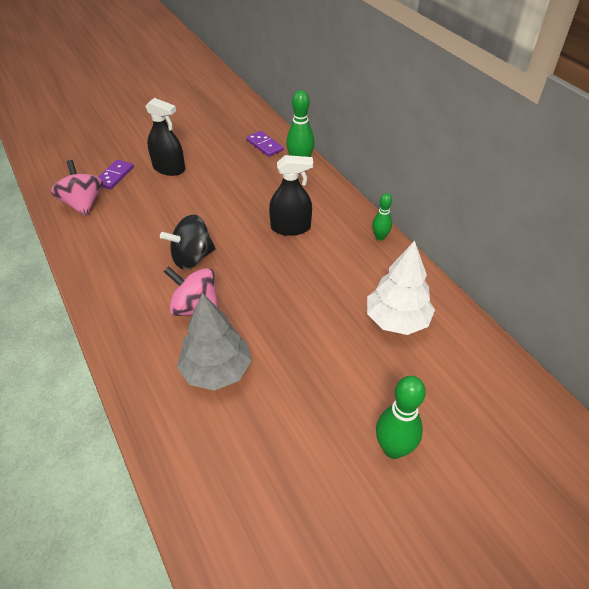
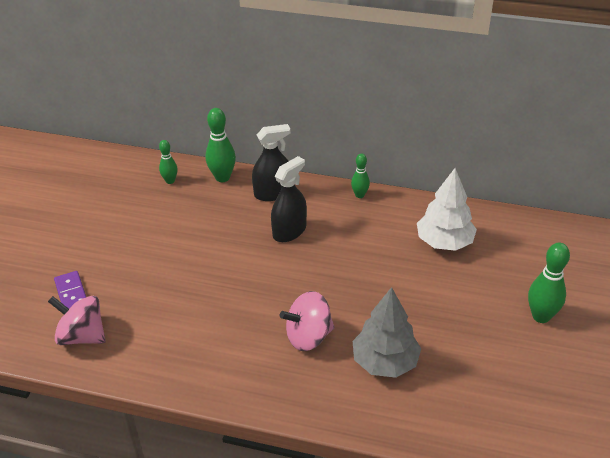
camera: 45 degrees left, 5 degrees down
(169, 168) = (114, 253): black spray bottle -> black spray bottle (273, 193)
(192, 258) = (250, 306): black spinning top -> none
(264, 145) = (170, 181): purple domino -> green bowling pin

